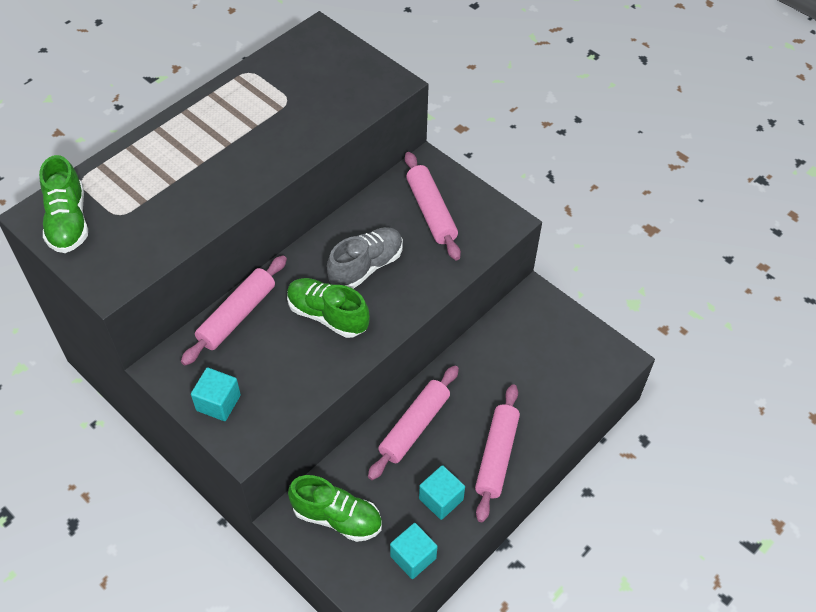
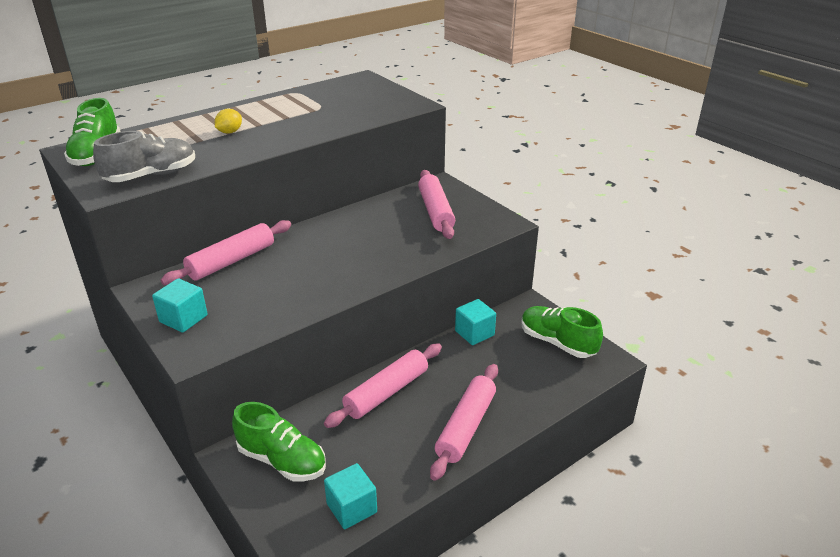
camera: 10 degrees right, 20 degrees down
(200, 162) = (230, 132): none -> yellow lemon
(327, 315) = (315, 268): green shoe -> green shoe (557, 342)
(366, 266) = (364, 240): grey shoe -> grey shoe (151, 175)
(441, 499) = (397, 457): turquoise cube -> turquoise cube (474, 333)

